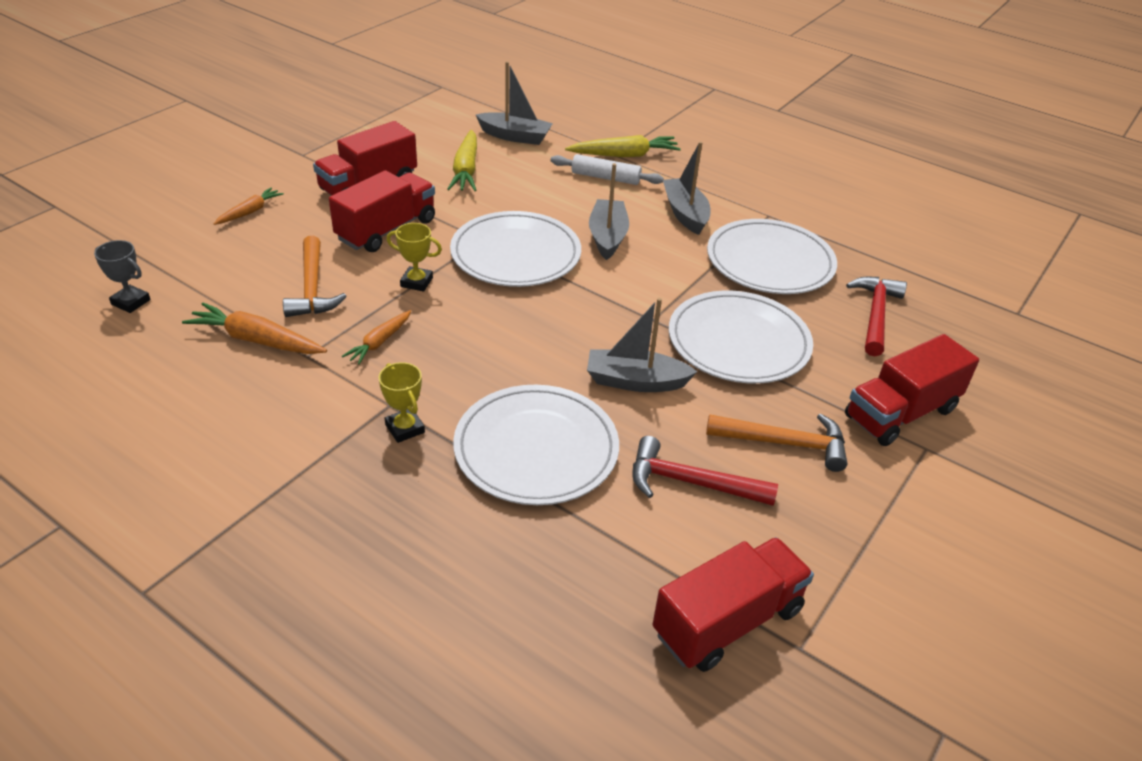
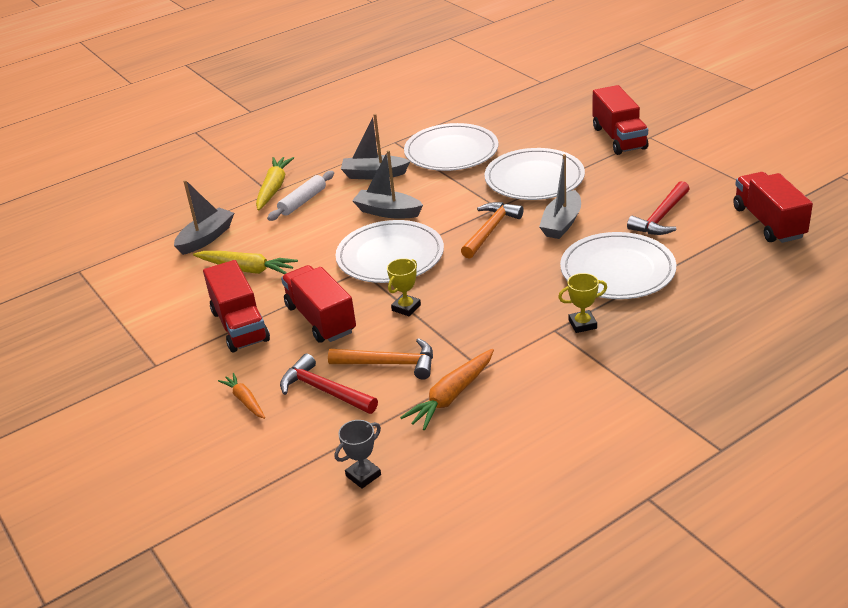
camera: 65 degrees left, 5 degrees down
(379, 342) = (478, 331): orange carrot -> none
(785, 443) = (635, 180): orange hammer -> orange hammer (490, 230)
(875, 314) = (524, 126): red hammer -> red hammer (324, 390)

